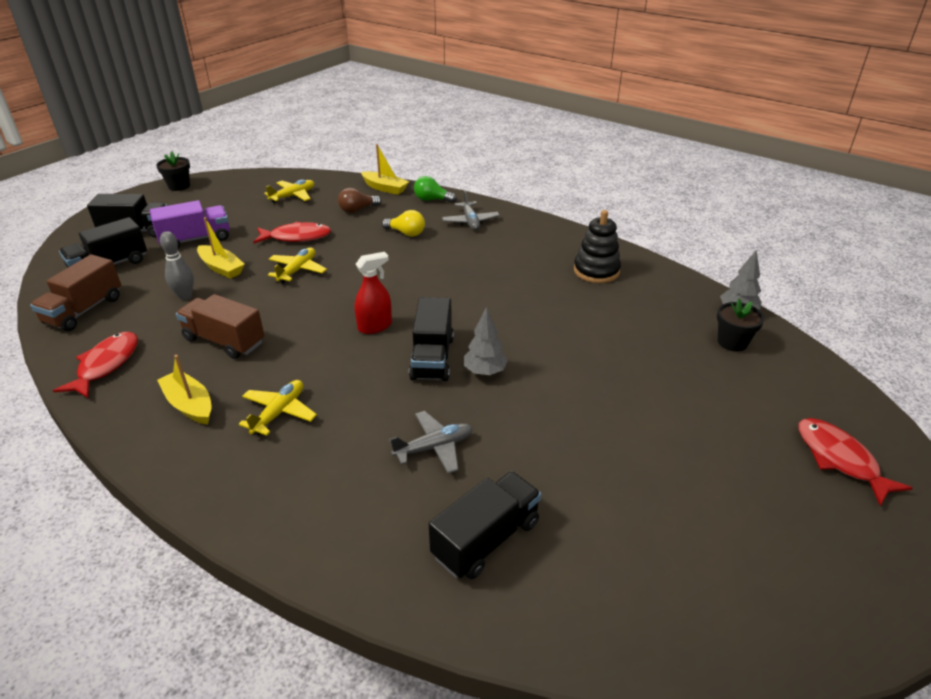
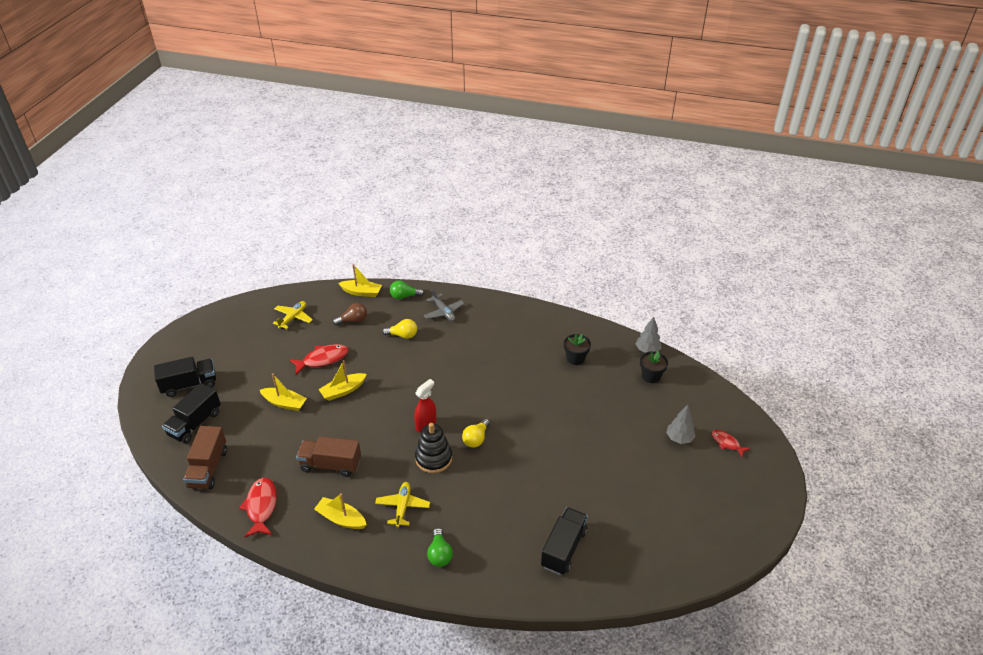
camera: 20 degrees left, 5 degrees up
(179, 186) = (190, 329): black flower pot -> black flower pot (575, 358)
(185, 296) = (275, 435): grey bowling pin -> none
(196, 239) = (245, 381): purple truck -> none
(288, 489) = (439, 554): none -> green light bulb
(297, 270) = (343, 391): yellow plane -> yellow boat
(357, 210) = (353, 320): brown light bulb -> brown light bulb turned 150 degrees counterclockwise
(432, 358) = (476, 439): black truck -> yellow light bulb
(434, 447) = (509, 502): grey plane -> none
(485, 371) = (513, 440): grey tree -> grey tree (679, 438)
(596, 271) = (549, 338): black stacking toy -> black stacking toy (433, 458)
(839, 459) = (726, 443): red fish -> red fish, size x0.61

